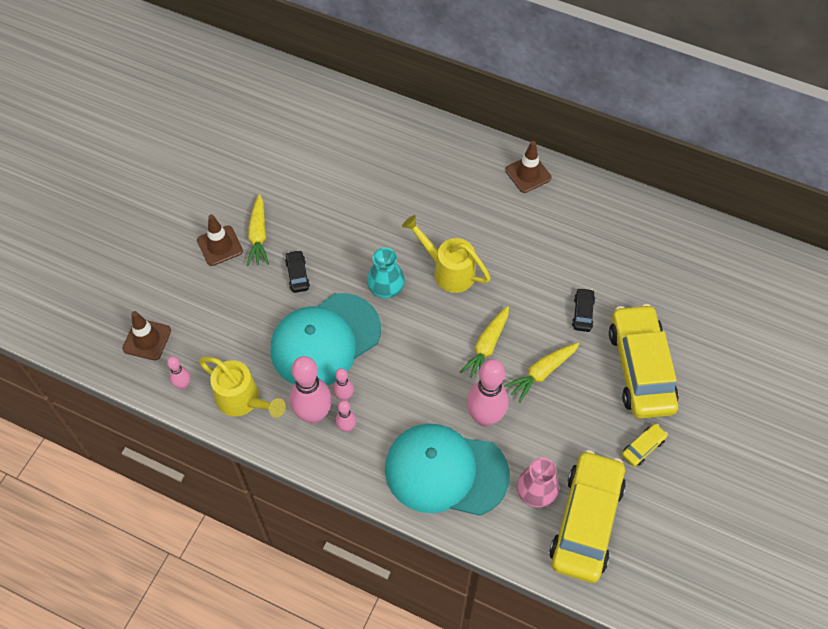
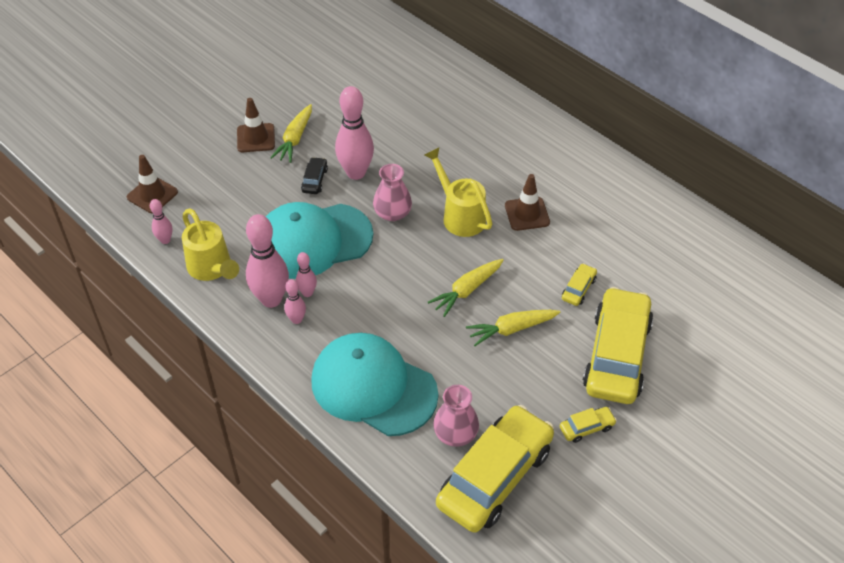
camera: 20 degrees right, 10 degrees down
(386, 287) = (392, 213): turquoise vase -> pink vase
(485, 417) = (435, 351): pink bowling pin -> pink bowling pin (356, 173)
(528, 174) = (578, 155): brown traffic cone -> brown traffic cone (527, 214)
(583, 313) = (578, 289): black car -> yellow car

